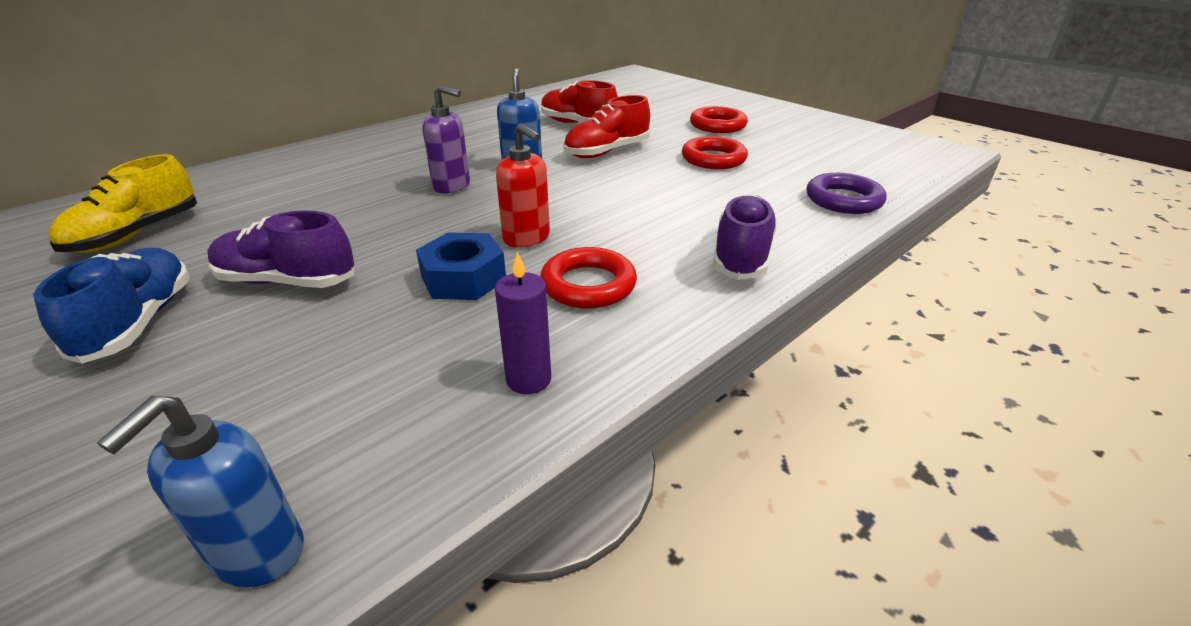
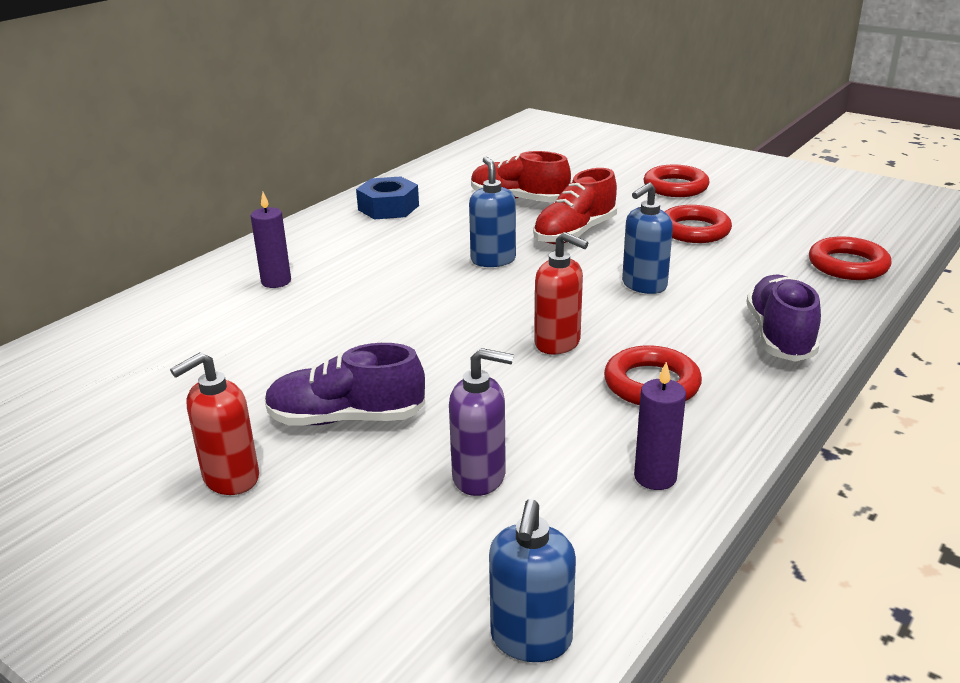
camera: 10 degrees left, 5 degrees down
(136, 234) = (125, 389): yellow shoe -> none
(139, 322) = (230, 478): blue shoe -> red soap dispenser
(334, 165) = (276, 281): none -> purple candle
(452, 186) = (434, 293): purple soap dispenser -> purple soap dispenser (479, 477)
(463, 278) = (524, 393): blue nut -> blue nut (388, 208)
(639, 198) = (644, 285): none -> blue soap dispenser
(843, 200) = (848, 265): purple ring -> red ring

